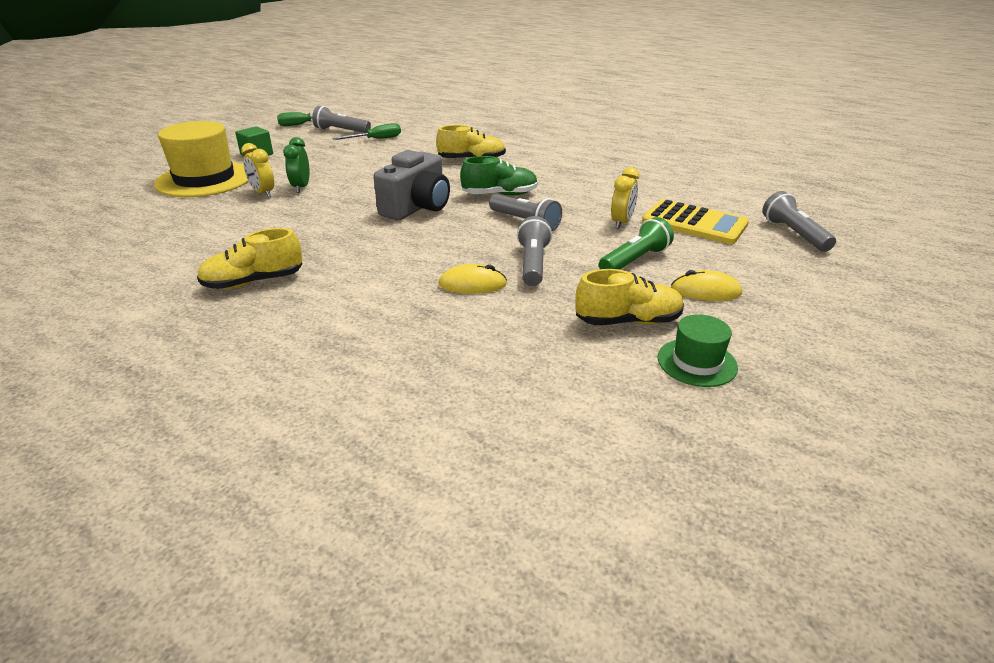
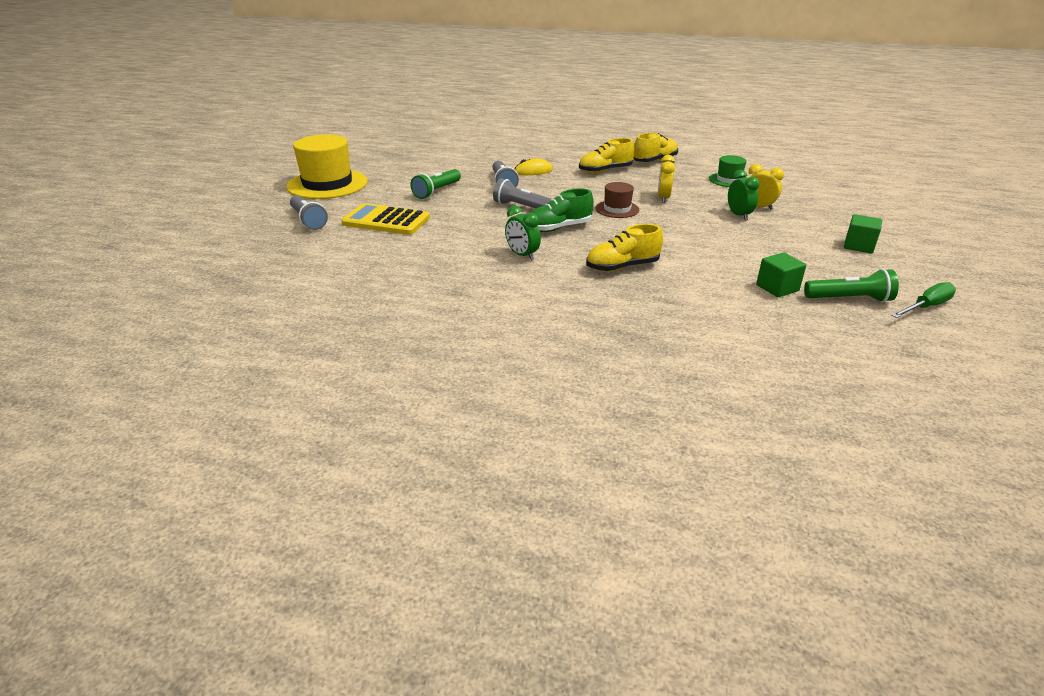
camera: 165 degrees right, 0 degrees up
(205, 179) = (834, 213): yellow hat -> yellow hat (327, 184)
(341, 131) = (850, 299): grey flashlight -> green flashlight
(376, 139) = (777, 288): green screwdriver -> green cube
(417, 208) = (617, 209): grey camera -> brown hat
(551, 176) = (522, 255): none -> green clock
(622, 222) = (446, 215): yellow clock -> yellow clock (663, 198)
(628, 321) = (442, 165): yellow shoe -> yellow shoe (605, 171)
(697, 362) = (410, 156): green hat -> green hat (729, 180)
(705, 291) = (395, 181): yellow mouse -> none

